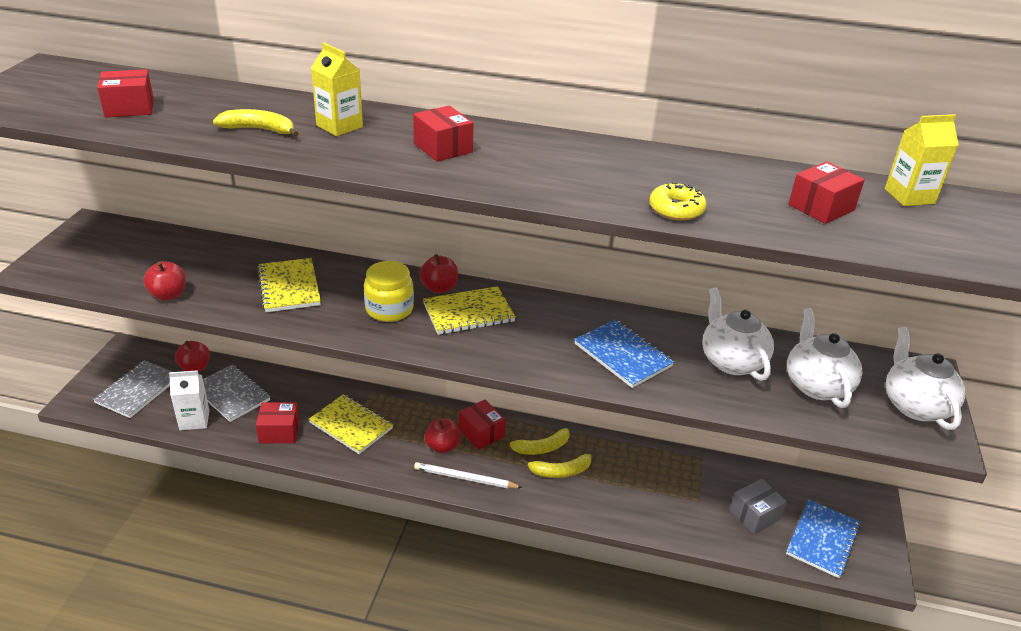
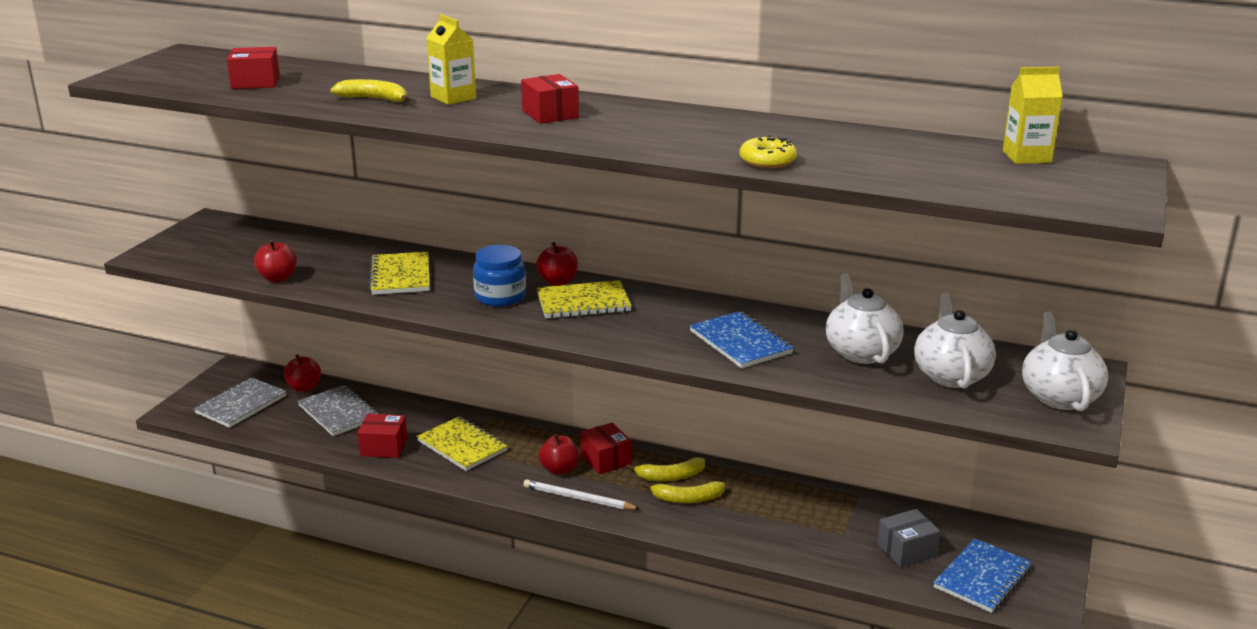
camera: 10 degrees right, 10 degrees down
(194, 420) = (296, 433): white carton -> none
(389, 309) = (500, 297): yellow jar -> blue jar
(821, 207) = (923, 163): red box -> none

